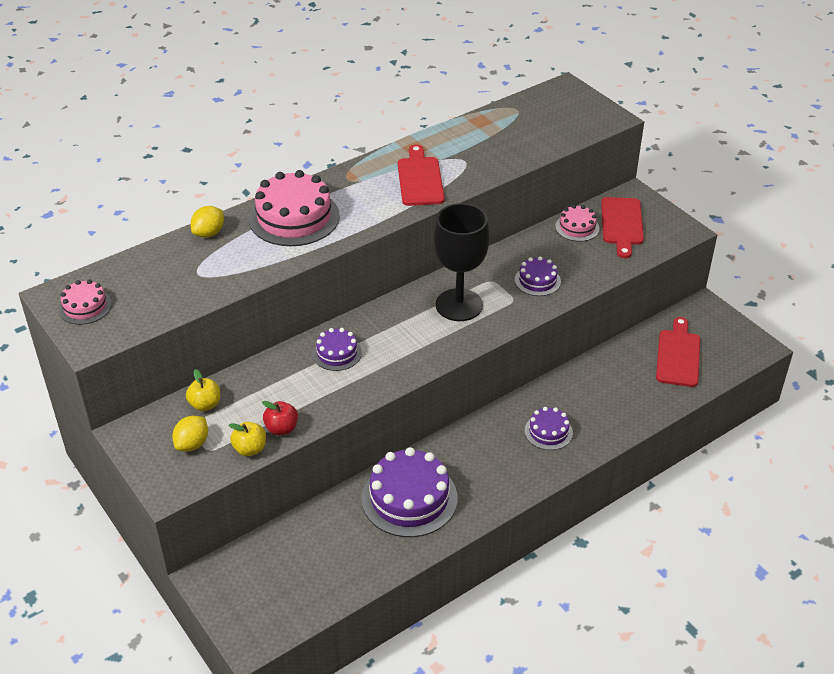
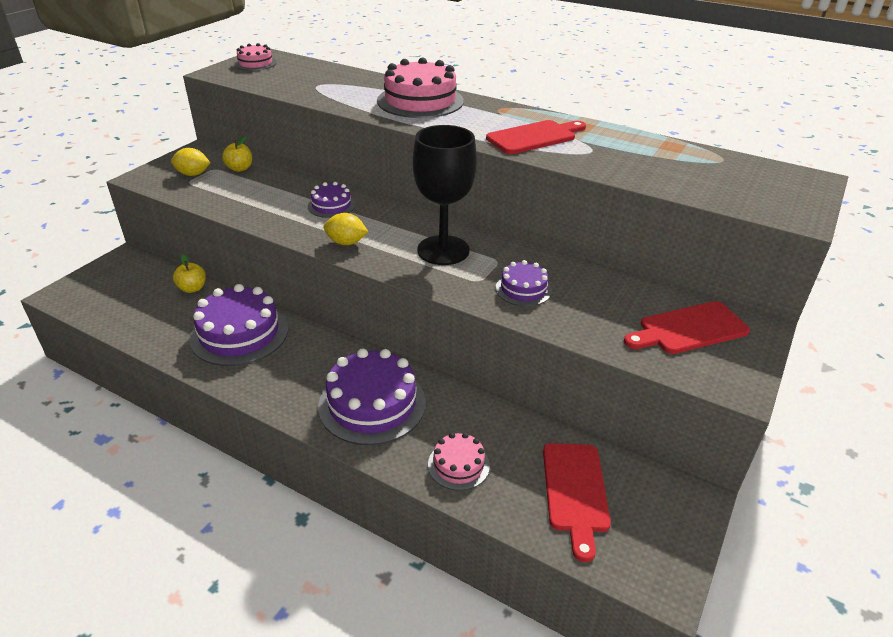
camera: 65 degrees right, 5 degrees down
(209, 233) = (371, 79): yellow lemon -> yellow lemon (346, 242)
(250, 449) = (194, 197): yellow apple -> yellow apple (192, 288)
(281, 428) = (224, 204): red apple -> none
(548, 432) = (372, 404): purple cake -> purple cake, size x1.89
(577, 227) = (644, 297): pink cake -> pink cake (458, 465)
(678, 355) = (575, 491): red cutting board -> red cutting board turned 105 degrees clockwise

